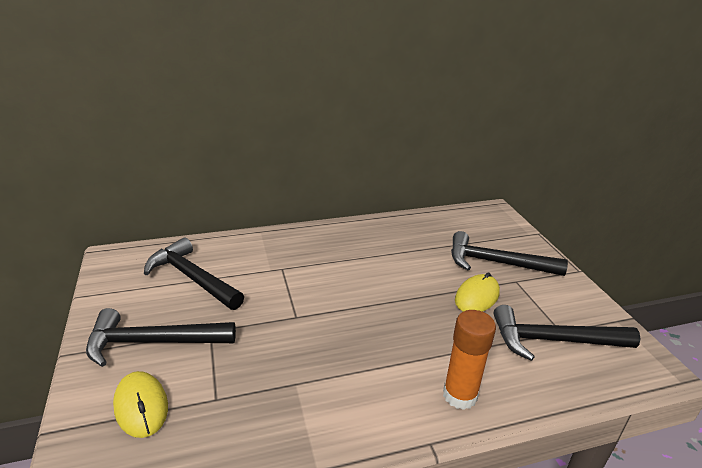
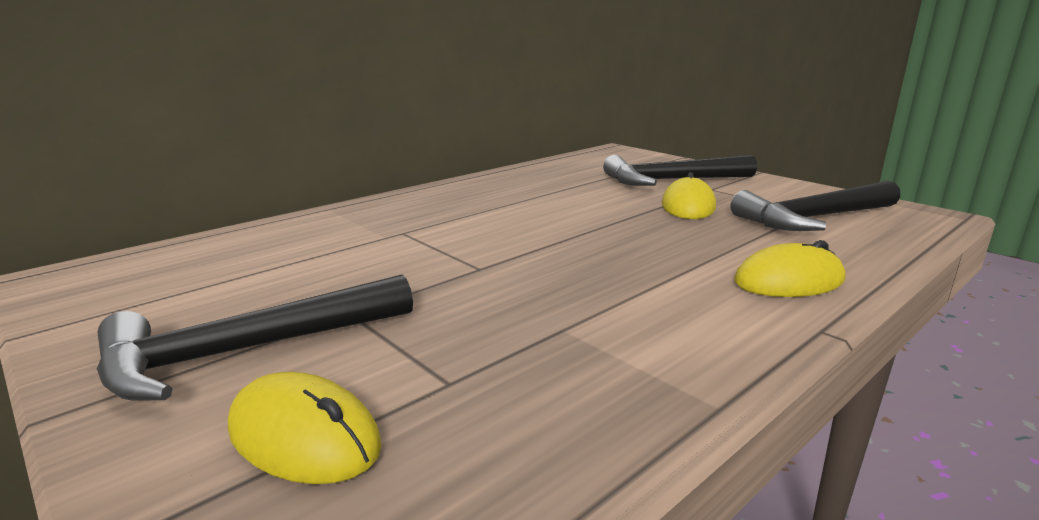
camera: 25 degrees left, 10 degrees down
(192, 278) = (256, 268): black hammer -> none
(460, 395) = (789, 280): orange glue stick -> yellow mouse

